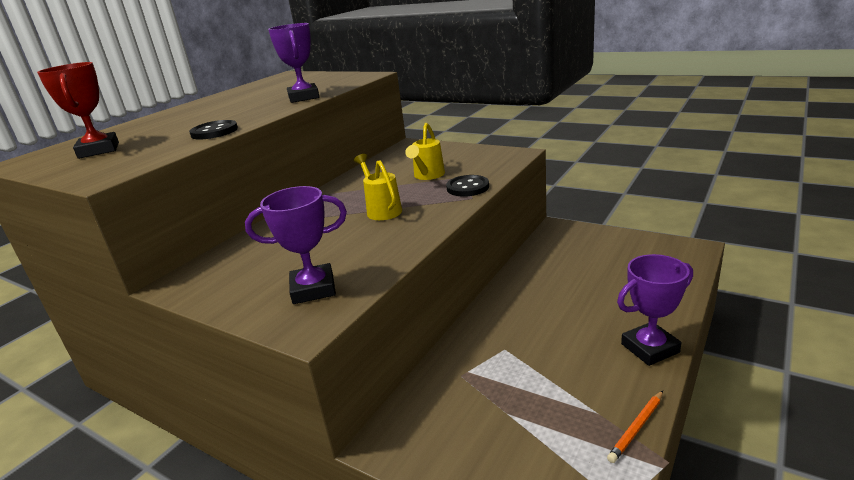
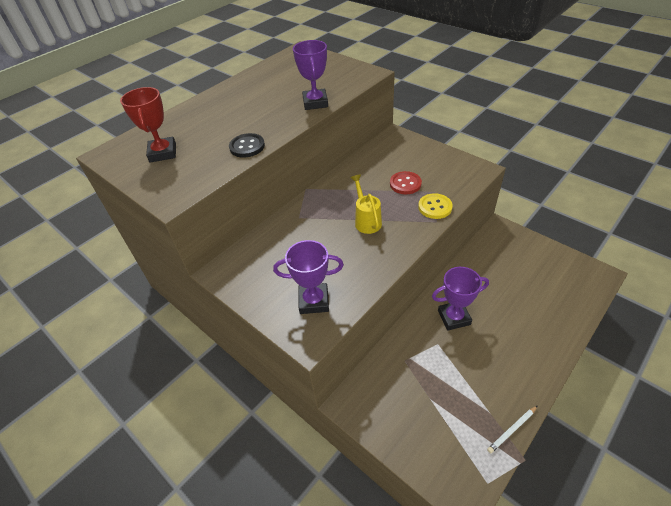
camera: 10 degrees right, 20 degrees up
(427, 176) = (405, 184): yellow watering can -> red button
(467, 187) = (435, 207): black button -> yellow button
(636, 428) = (512, 430): orange pencil -> white pencil
(650, 348) = (539, 366): purple trophy -> purple trophy (454, 317)

